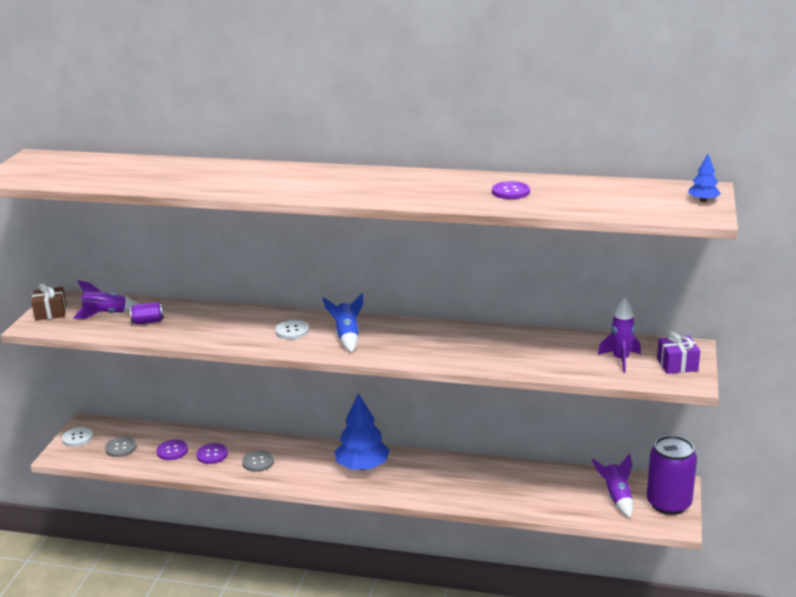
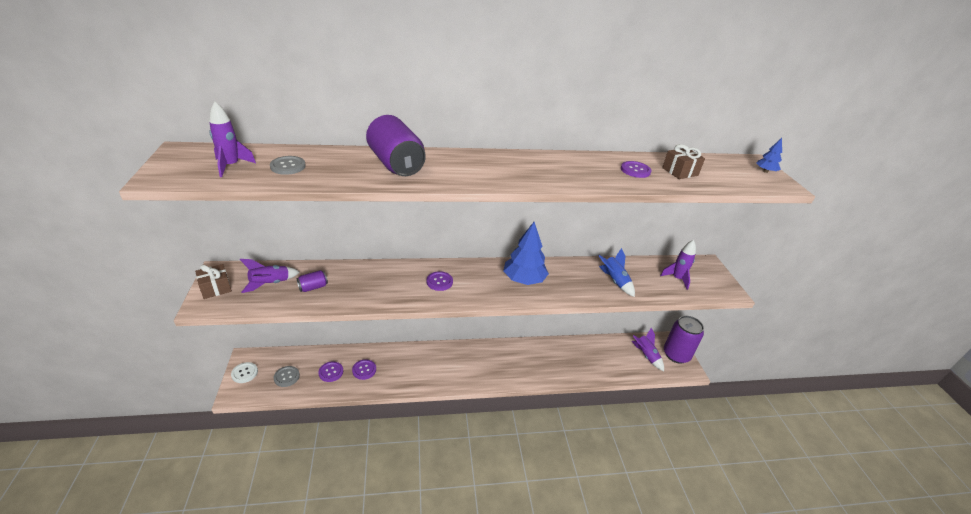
camera: 25 degrees left, 10 degrees up
(69, 171) = (231, 166): none -> purple rocket
(230, 175) = (396, 164): none -> purple can
(258, 462) = (402, 370): grey button -> grey button (288, 166)
(292, 331) = (439, 282): white button -> purple button
(347, 336) = (484, 282): blue rocket -> blue rocket (614, 281)
(362, 466) = (478, 360): blue tree -> blue tree (524, 279)
(571, 195) = (680, 171): none -> brown gift
(677, 364) = (711, 278): purple gift -> none

